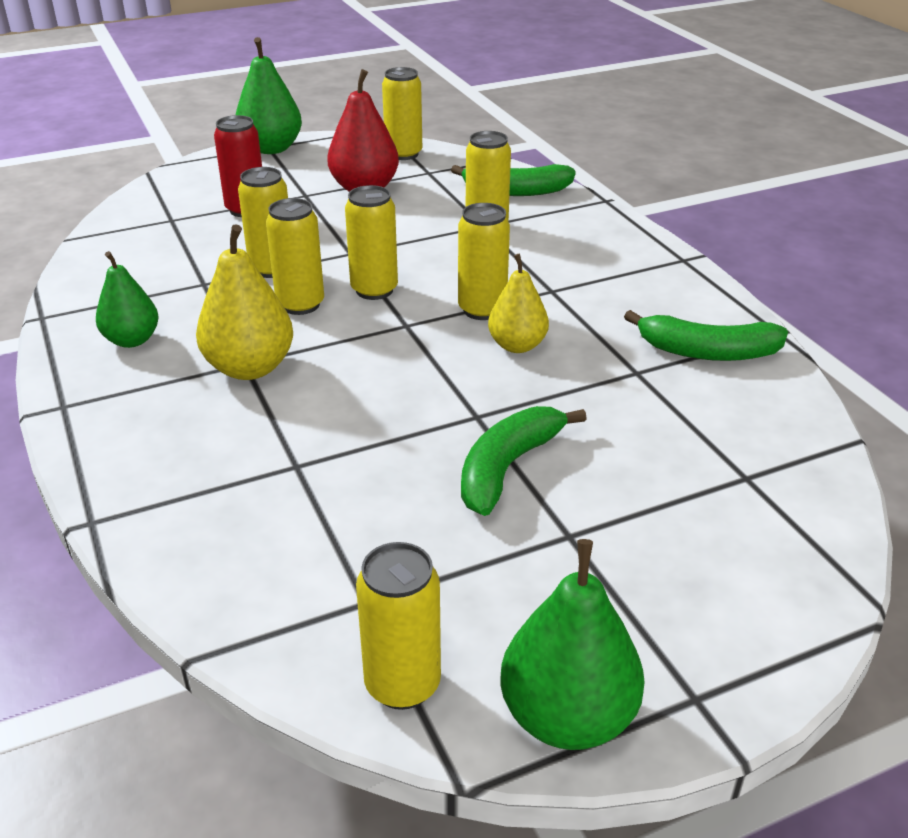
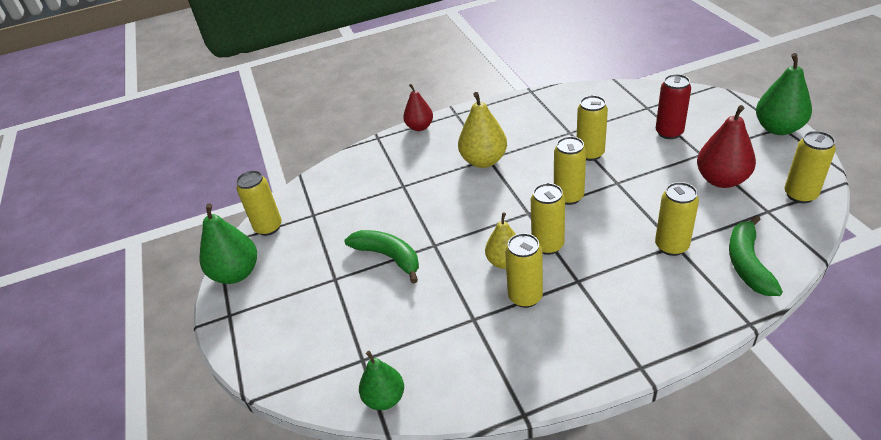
camera: 100 degrees right, 5 degrees up
(85, 455) = (419, 127): none -> red pear
(132, 340) = (509, 121): green pear -> green pear (384, 398)
(300, 304) = (548, 170): yellow can -> yellow can (525, 297)
(707, 352) = (497, 361): green banana -> none

